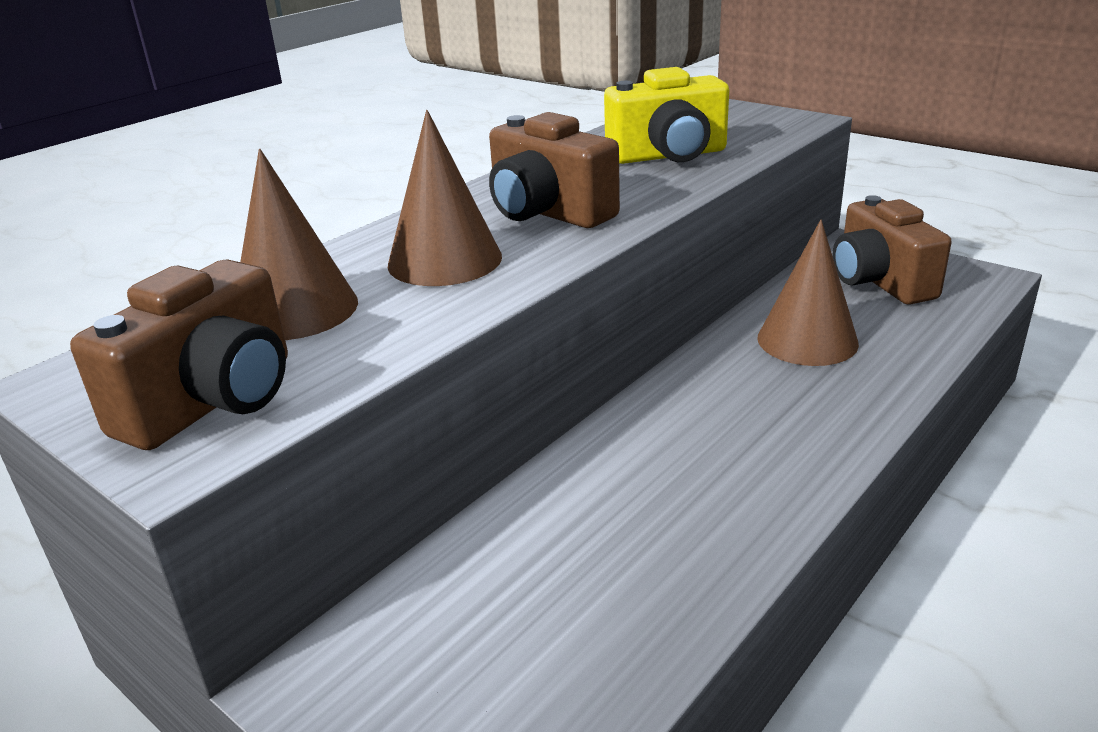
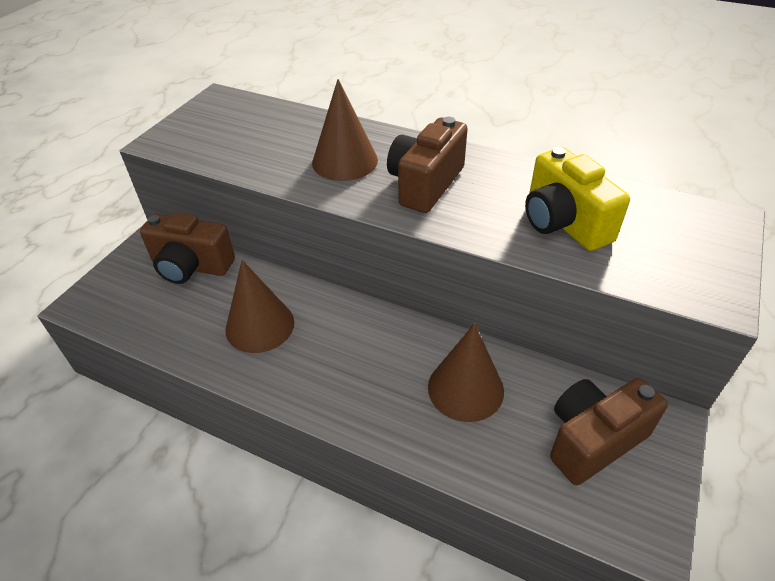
camera: 75 degrees right, 15 degrees up
(214, 401) = (199, 136): brown camera -> brown camera (191, 266)
(295, 309) = (282, 131): brown cone -> brown cone (260, 325)

